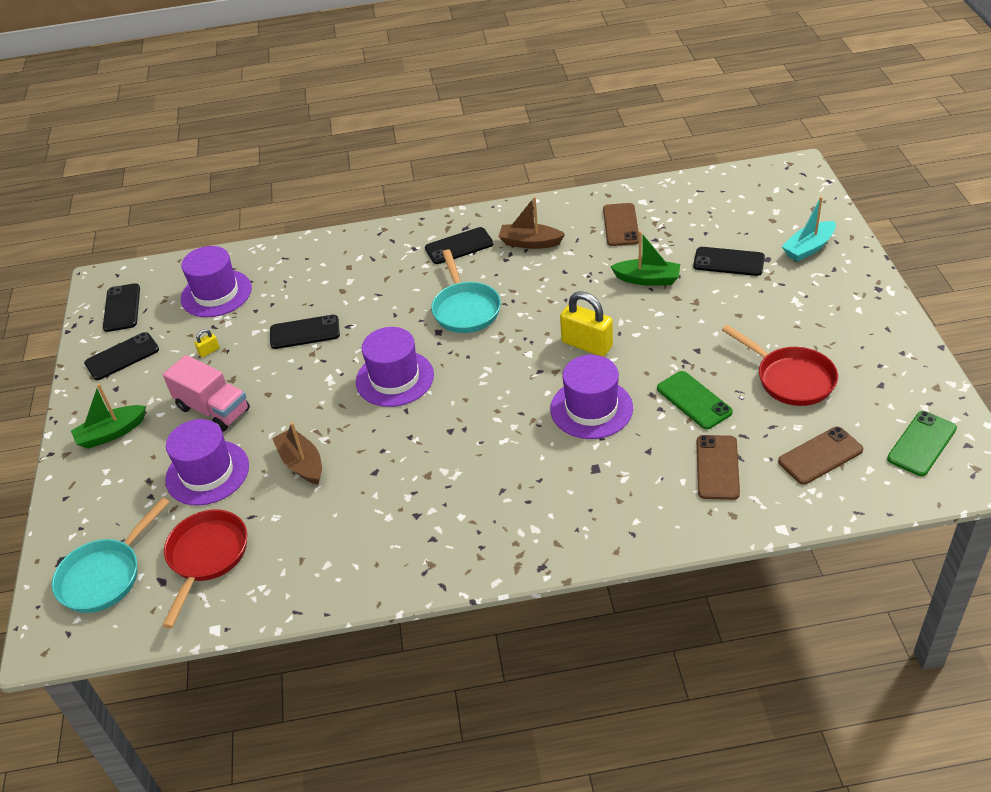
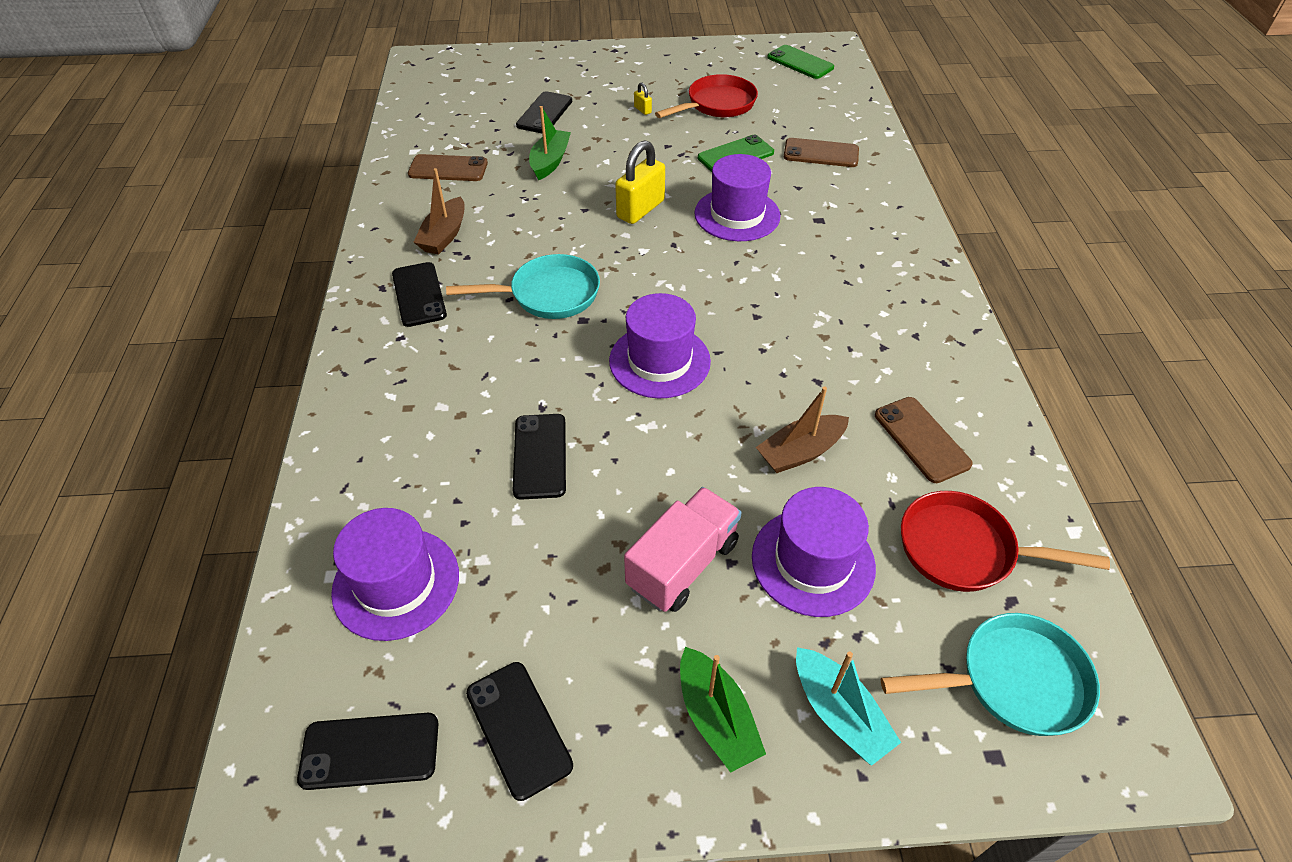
camera: 90 degrees left, 5 degrees up
(105, 576) = (1013, 681): turquoise pan -> turquoise pan turned 45 degrees counterclockwise
(209, 351) = (545, 582): yellow padlock -> yellow padlock (642, 110)
(808, 248) = (544, 71): turquoise boat -> turquoise boat (839, 713)
(820, 456) = (810, 105): brown phone -> brown phone (921, 439)

